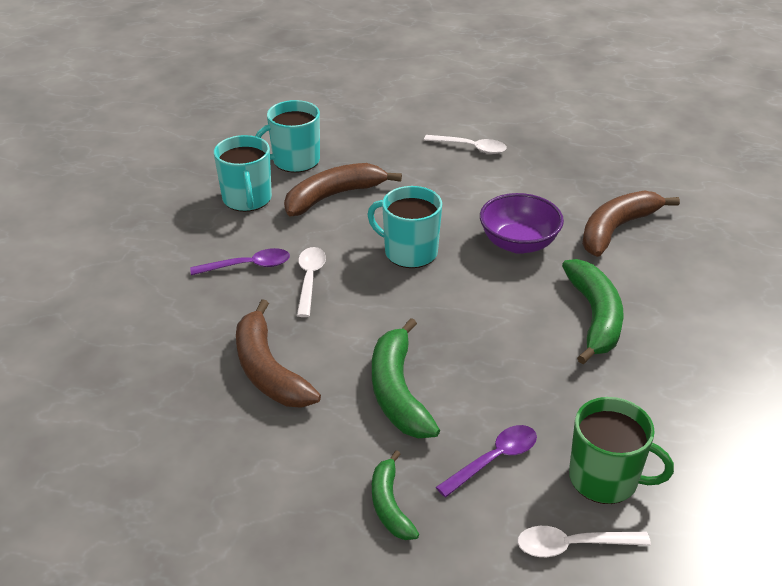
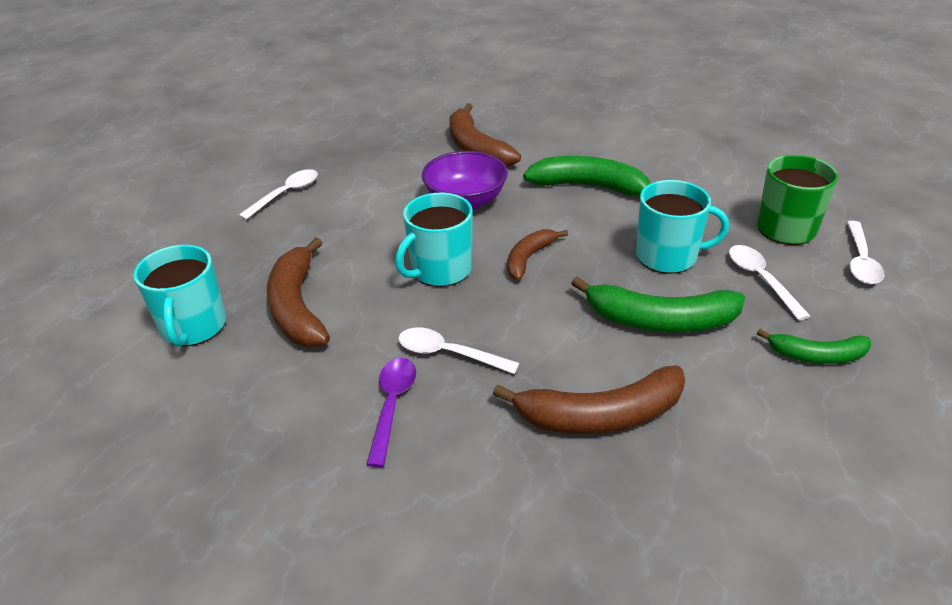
camera: 70 degrees left, 0 degrees up
(247, 199) = (244, 385): turquoise mug -> turquoise mug (668, 256)
(450, 298) = (529, 258): none -> brown banana
(494, 459) = (761, 280): purple spoon -> white spoon

